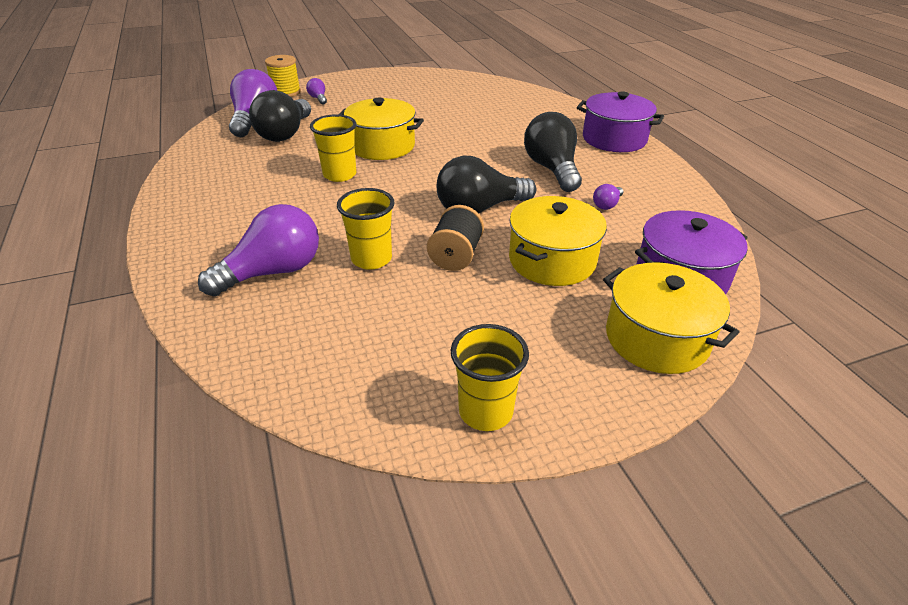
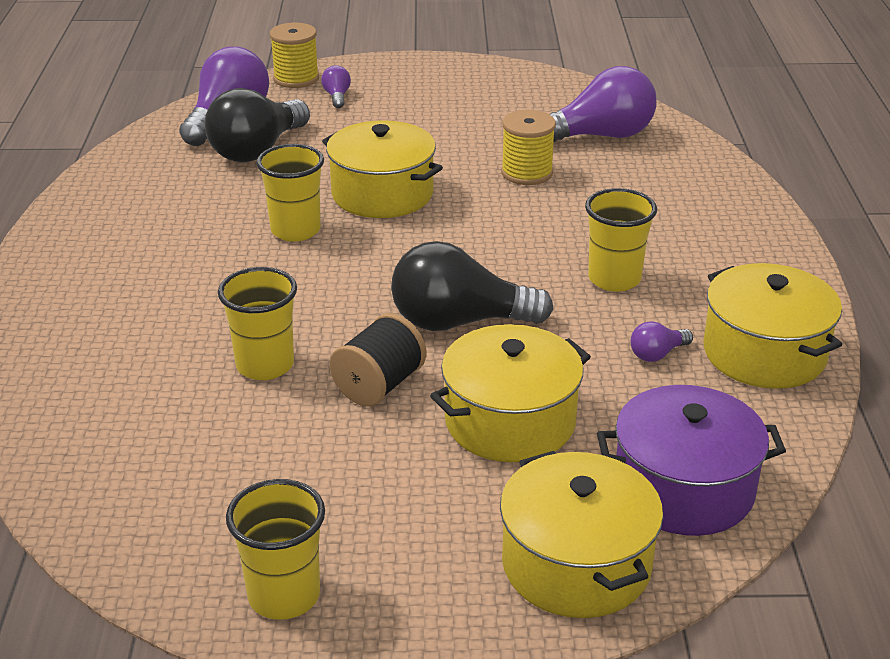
camera: 20 degrees right, 5 degrees down
(273, 272) = (132, 356): purple light bulb -> purple light bulb (600, 136)
(461, 122) = (527, 173): none -> yellow spool
(552, 169) = (614, 279): black light bulb -> yellow cup
(614, 139) = (757, 245): purple pot -> none
(663, 193) = (764, 353): none -> yellow pot

